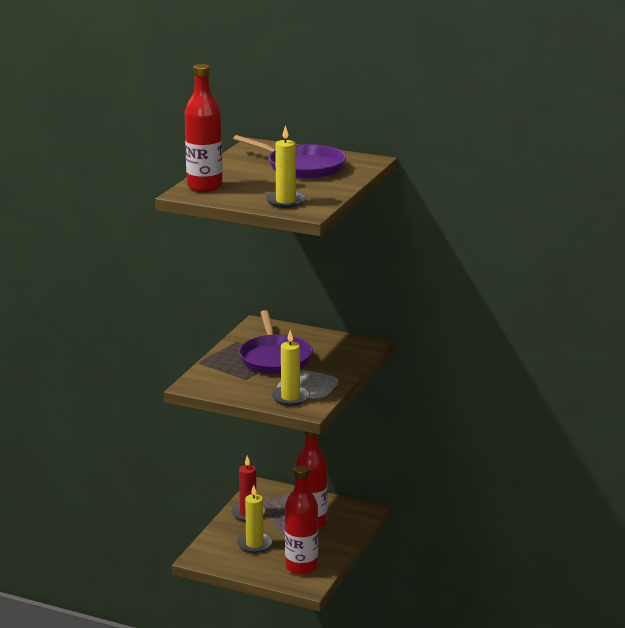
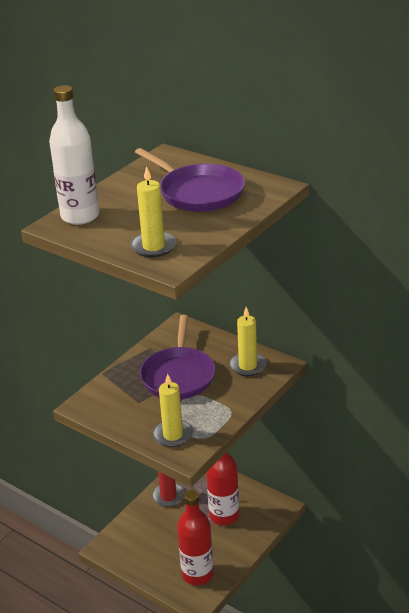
camera: 15 degrees right, 10 degrees up
(204, 186) = (80, 216): red bottle -> white bottle
(254, 544) = (162, 537): yellow candle -> yellow candle (248, 366)

